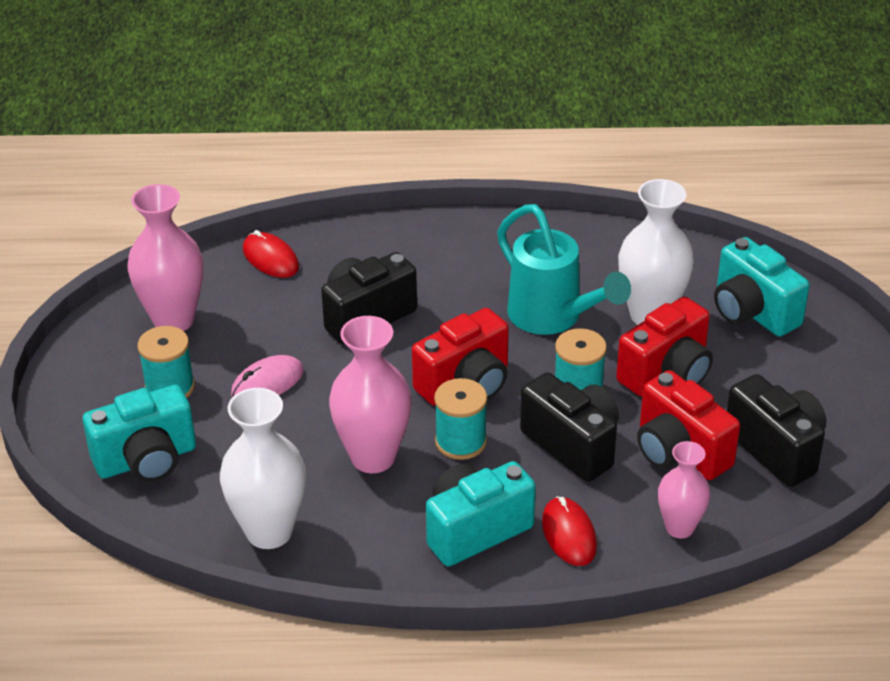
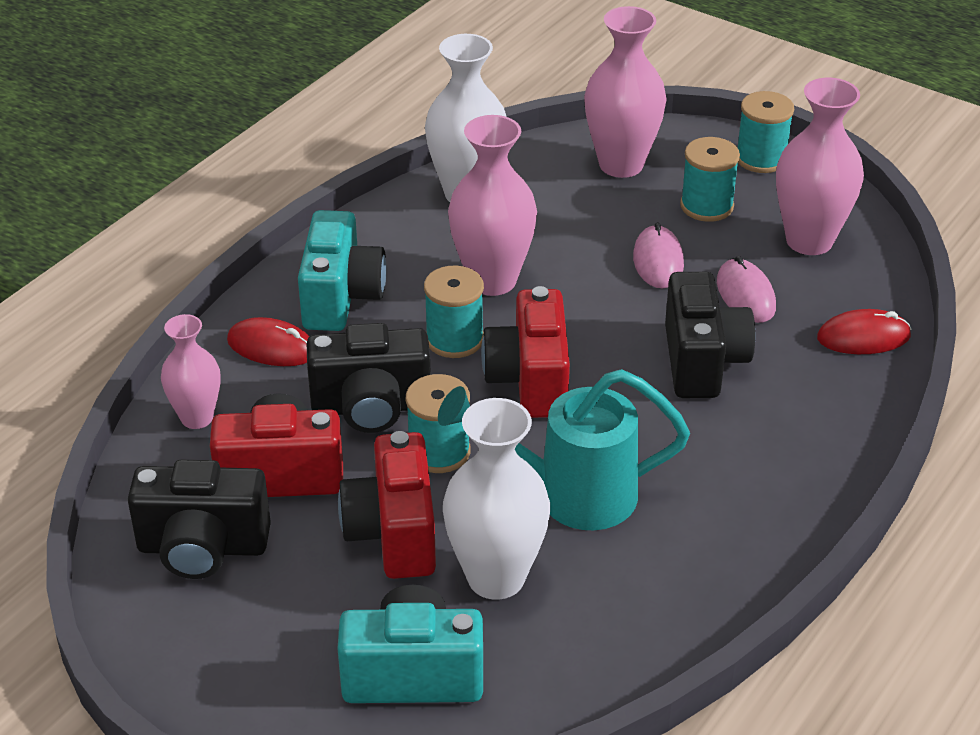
camera: 125 degrees right, 0 degrees up
(73, 385) = (761, 158): none -> turquoise spool
(146, 460) = (621, 164): turquoise camera -> pink vase
(270, 325) = (745, 295): none -> pink mouse

